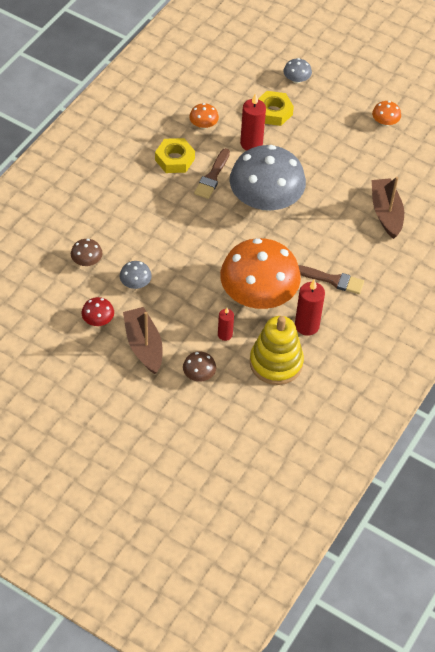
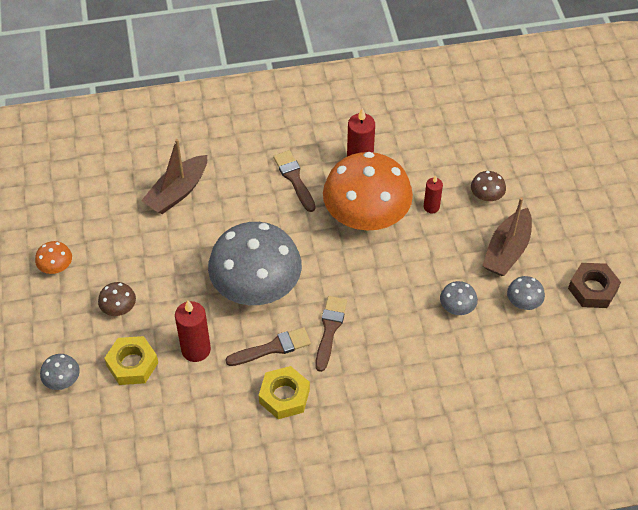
camera: 130 degrees left, 0 degrees up
(62, 365) = (592, 289): none -> brown nut
(87, 261) = (479, 363): brown mushroom -> brown mushroom (119, 307)
(98, 320) = (523, 301): red mushroom -> grey mushroom
(193, 210) = (330, 329): none -> brown brush
(203, 125) = (211, 410): orange mushroom -> none
(276, 363) = (417, 158): yellow stacking toy -> none

